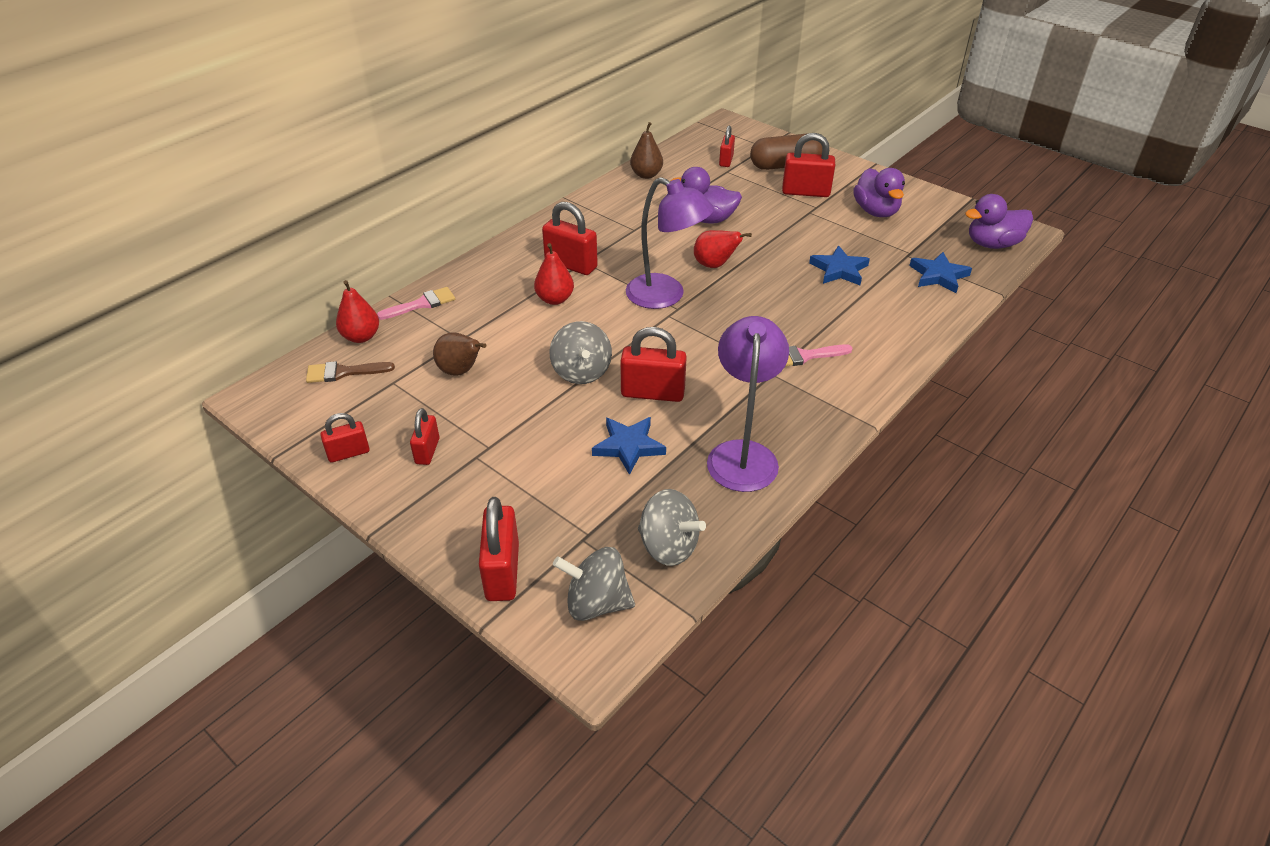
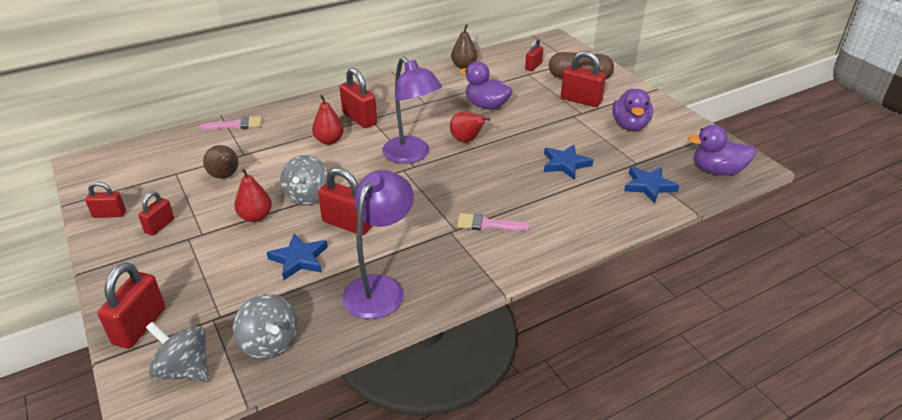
camera: 20 degrees right, 5 degrees down
(343, 372) = (150, 159): brown brush -> none
(361, 337) = (180, 138): red pear -> red pear (256, 217)

